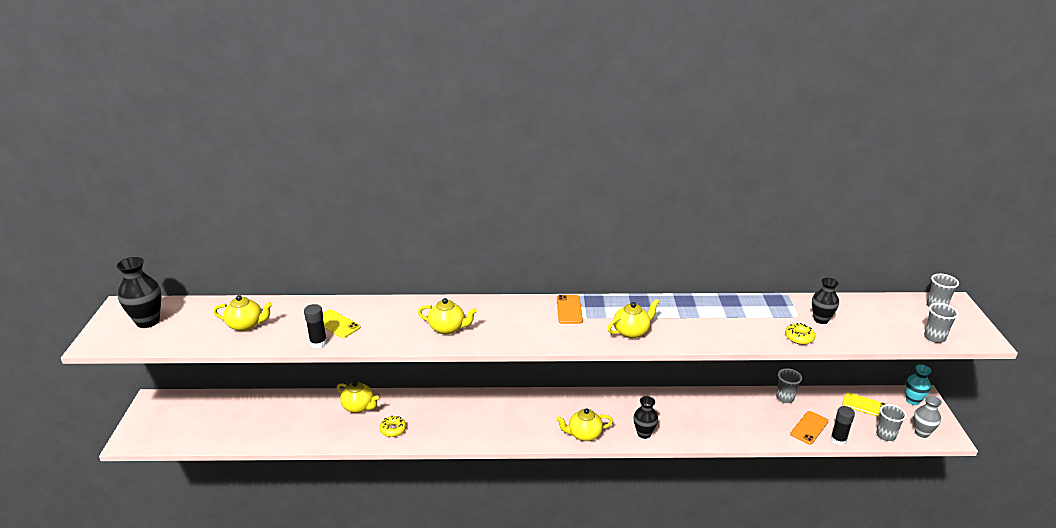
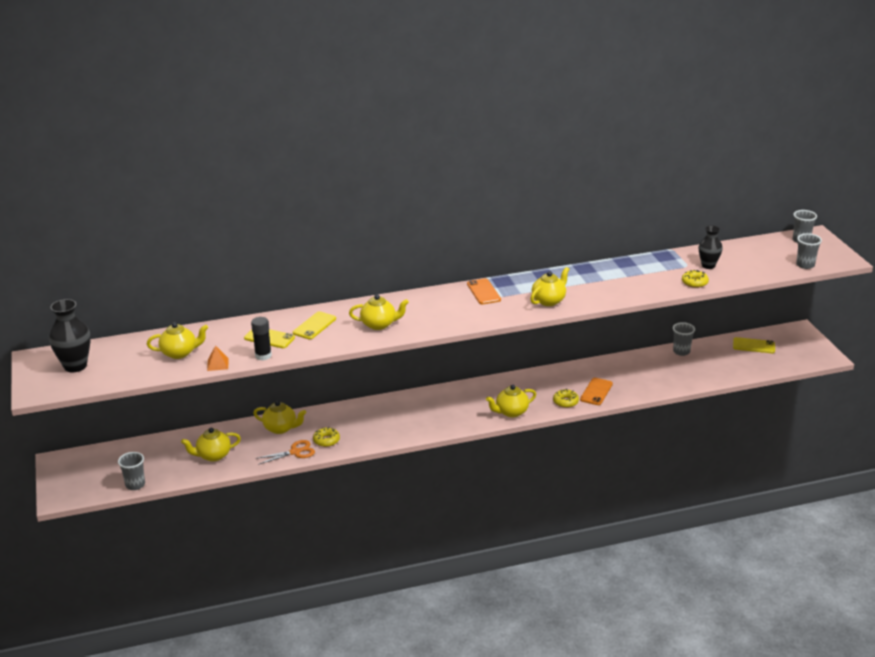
camera: 15 degrees left, 0 degrees up
(271, 344) = (217, 364): none -> orange pyramid
(284, 424) = (213, 455): none -> yellow teapot
(358, 436) = (295, 452): none -> orange scissors
(386, 318) = (314, 326): none -> yellow phone
(644, 434) = (565, 402): black vase -> yellow donut
(809, 428) = (710, 371): orange phone -> orange phone (596, 392)
(838, 440) = (737, 376): black glue stick -> none
(885, 435) = (776, 366): grey cup -> grey cup (135, 485)
(912, 401) = (792, 335): turquoise vase -> none
(921, 433) = (805, 358): grey vase -> none

